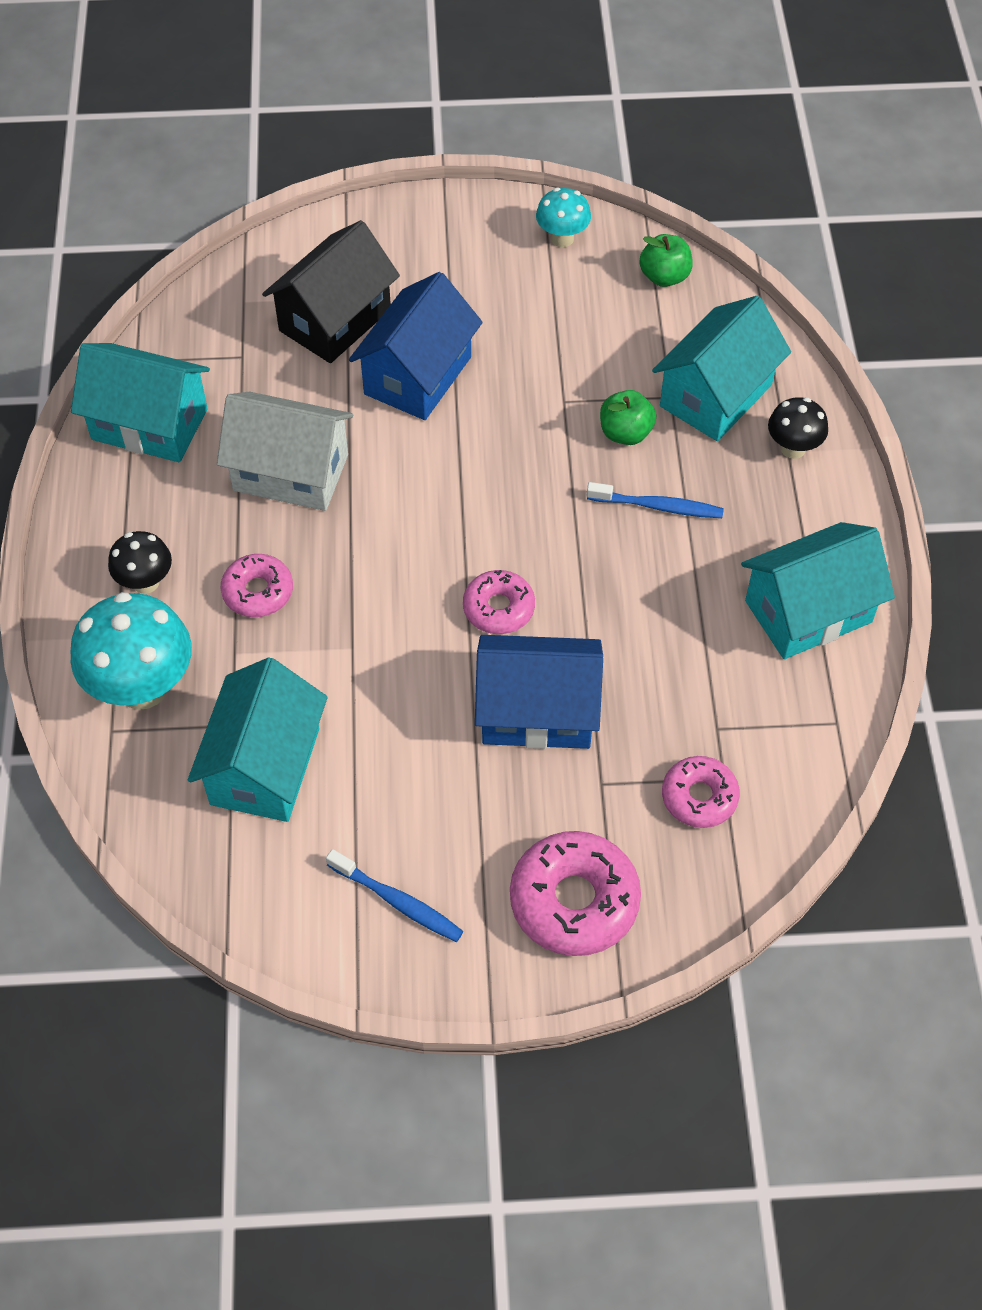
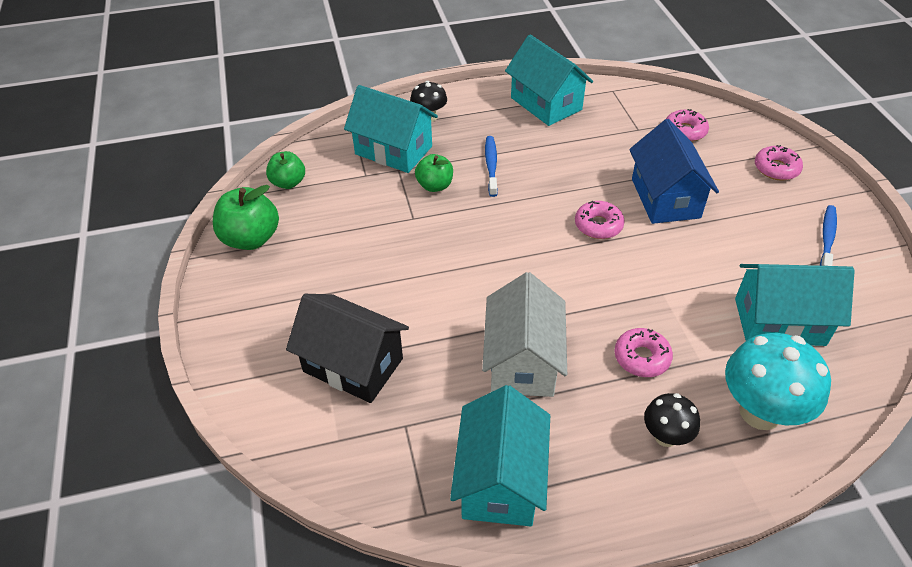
camera: 100 degrees left, 10 degrees down
(417, 375) = (405, 300): blue house -> none
(562, 238) = (251, 239): turquoise mushroom -> green apple
(574, 901) = (776, 169): pink donut -> pink donut, size x0.61

